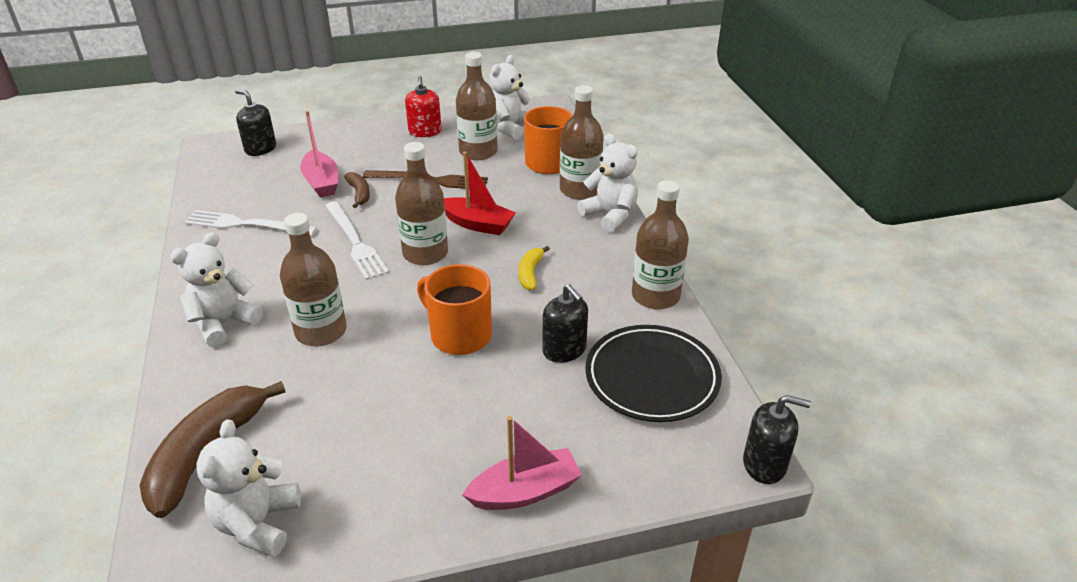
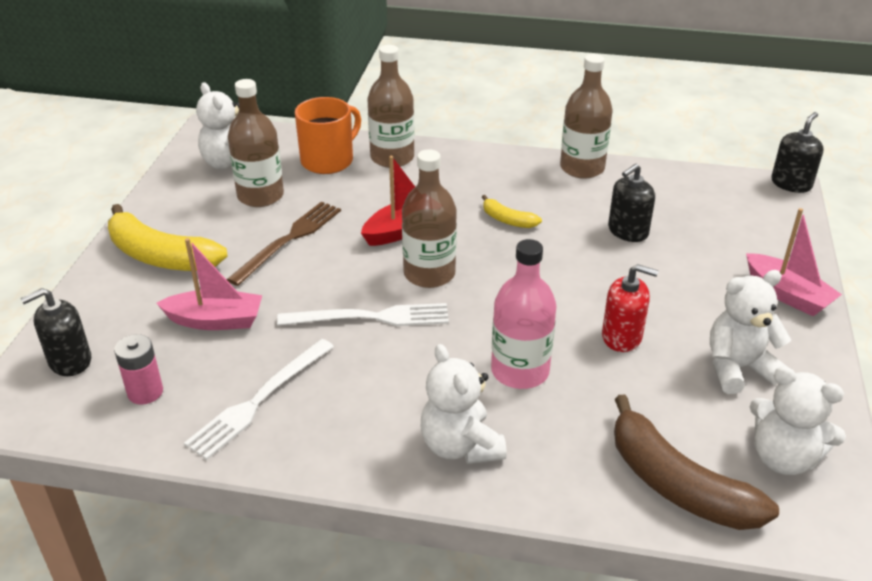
camera: 65 degrees left, 0 degrees up
(240, 182) = (145, 392): none -> pink battery
(321, 331) = (520, 371): brown bottle -> pink bottle
(359, 194) = (270, 296): brown banana -> none
(380, 140) = (161, 256): none -> yellow banana
(425, 132) = (176, 220): red soap dispenser -> red soap dispenser (622, 337)
(459, 335) = (576, 282): orange mug -> none
(525, 491) = (787, 295): pink boat -> pink boat turned 135 degrees clockwise
(564, 350) = (627, 231): black soap dispenser -> black soap dispenser turned 150 degrees clockwise
(610, 215) = (448, 154): white teddy bear -> white teddy bear (738, 368)
(652, 377) = (682, 200): black plate -> none

